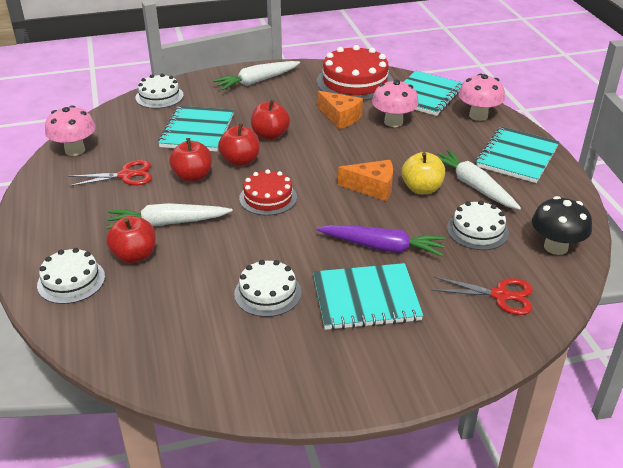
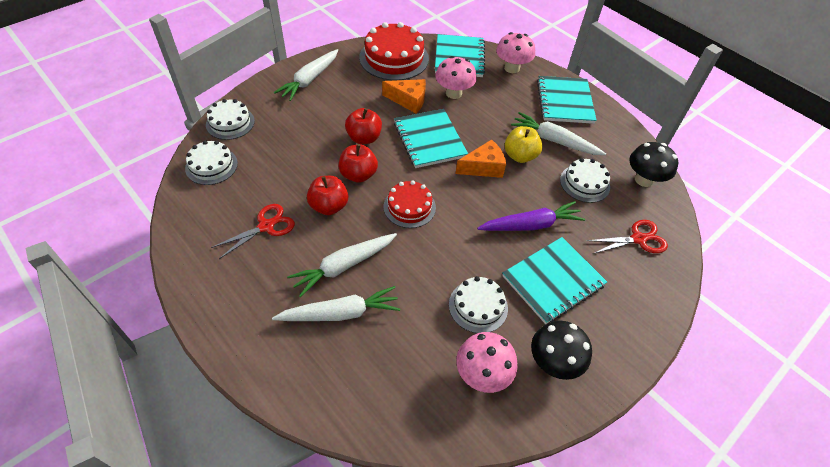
camera: 30 degrees left, 15 degrees up
(71, 281) = (303, 365): white cake -> white cake (211, 166)
(75, 150) = (192, 213): pink mushroom -> pink mushroom (482, 374)
(135, 255) = (340, 313): red apple -> white carrot
(197, 131) = (295, 153): turquoise notebook -> turquoise notebook (429, 140)
(306, 363) = (553, 362): none -> black mushroom

